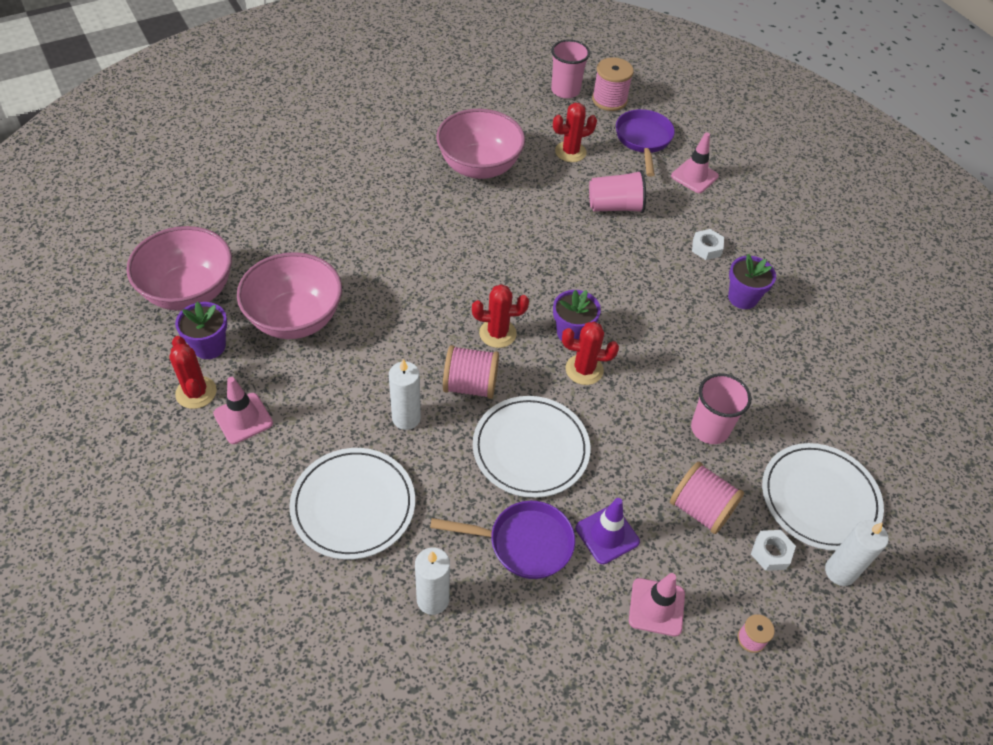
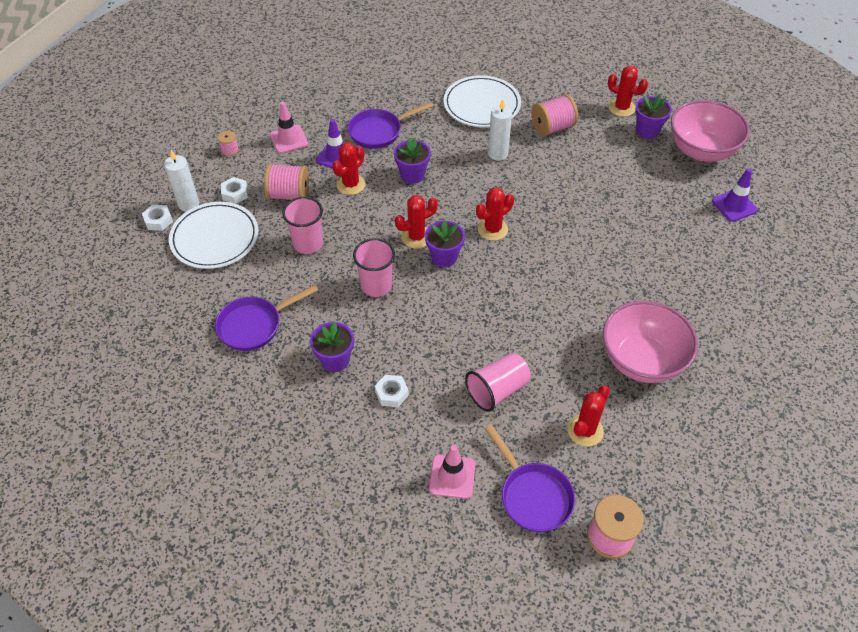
camera: 150 degrees right, 0 degrees up
(242, 226) = (734, 205): none -> purple traffic cone
(243, 418) = (582, 110): pink traffic cone -> none
(295, 319) = (622, 169): pink bowl -> none
(433, 599) = (405, 91): white candle -> none
(470, 385) = (479, 189): pink spool -> pink spool (552, 127)
(530, 449) = (412, 175): white plate -> purple flower pot
(565, 90) = (663, 518): pink cup -> pink cup (376, 285)
(614, 479) = (351, 184): none -> red cactus
(808, 369) = (254, 325): none -> purple pan
(887, 567) = (158, 220): none -> white nut

